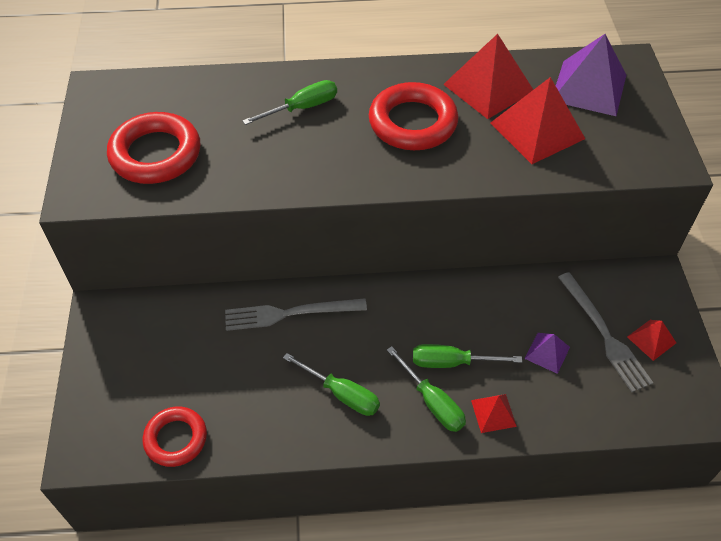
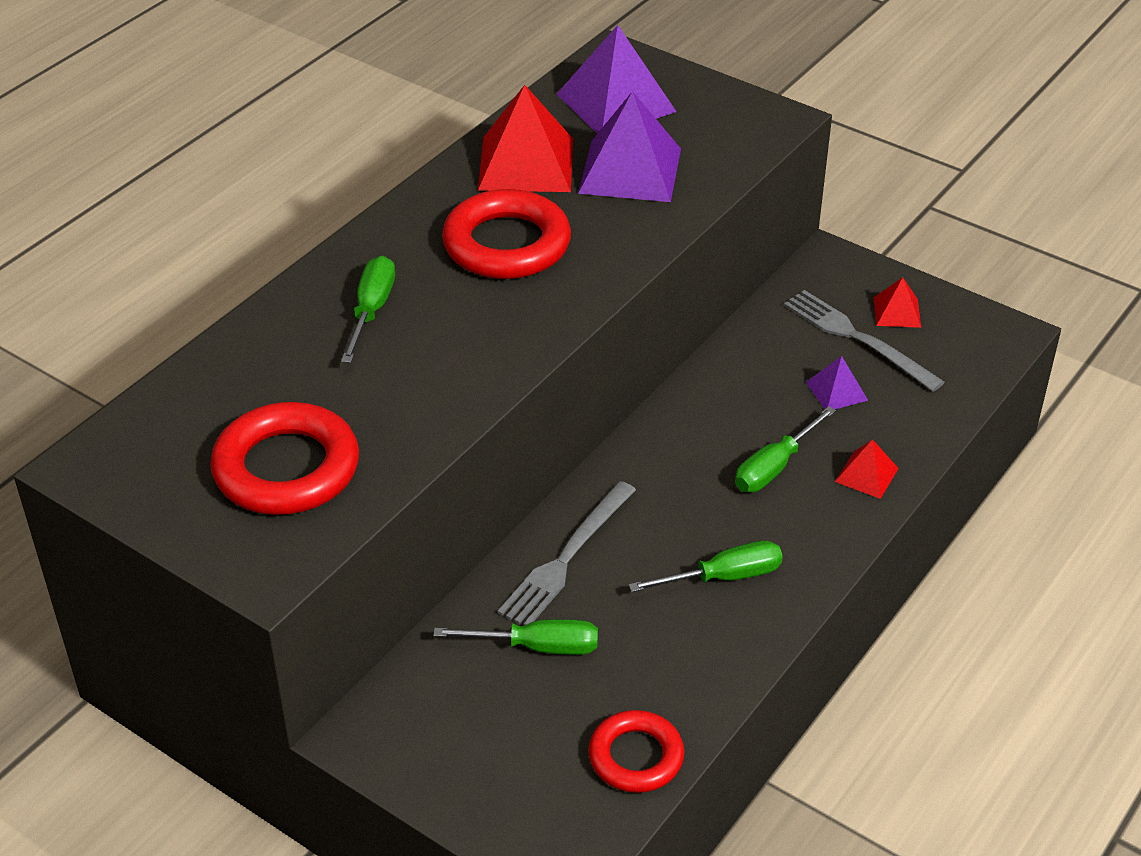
camera: 50 degrees left, 10 degrees down
(432, 402) = (807, 512): green screwdriver -> green screwdriver (537, 647)
(537, 130) = (630, 170): red pyramid -> purple pyramid
(604, 334) = (857, 338): grey fork -> grey fork turned 150 degrees counterclockwise

